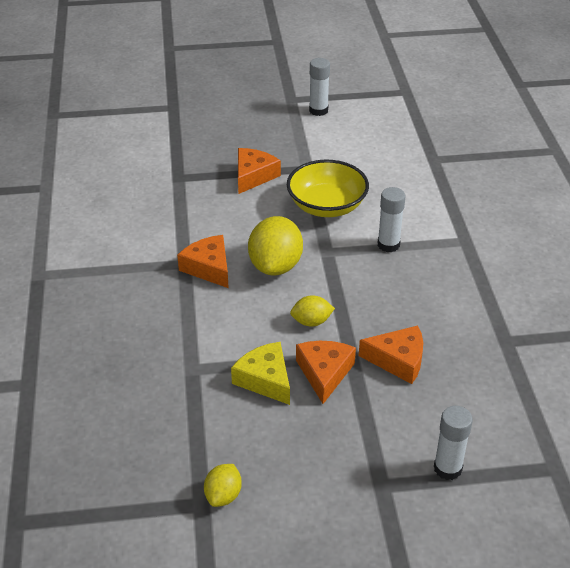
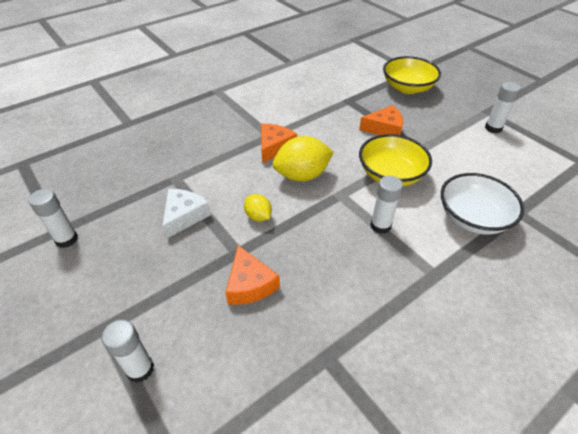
camera: 60 degrees right, 5 degrees up
(199, 126) = (407, 87): none -> yellow bowl
(223, 495) = (66, 239): yellow lemon -> white glue stick
(265, 380) = (184, 216): yellow cheese -> white cheese
(324, 373) = (208, 245): orange cheese -> none
(421, 187) = (473, 218): none -> white bowl

